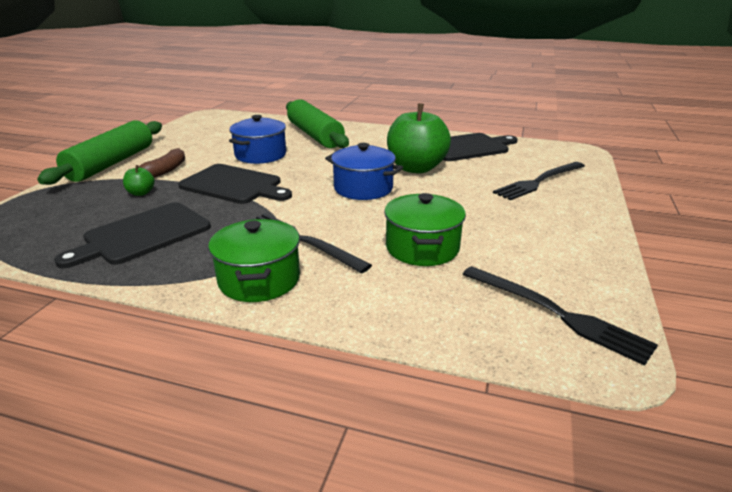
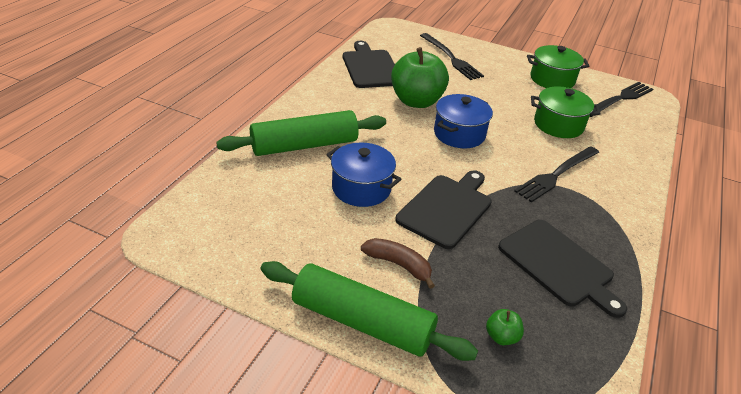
camera: 85 degrees left, 10 degrees up
(141, 193) = (464, 278): green apple -> green apple (501, 337)
(259, 279) = (614, 197): green pot -> green pot (552, 79)

